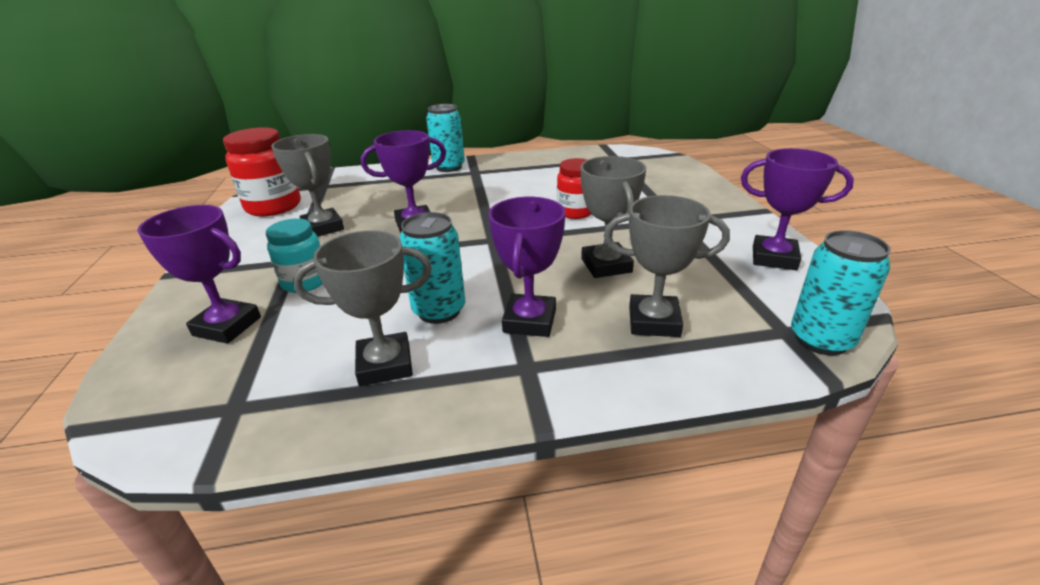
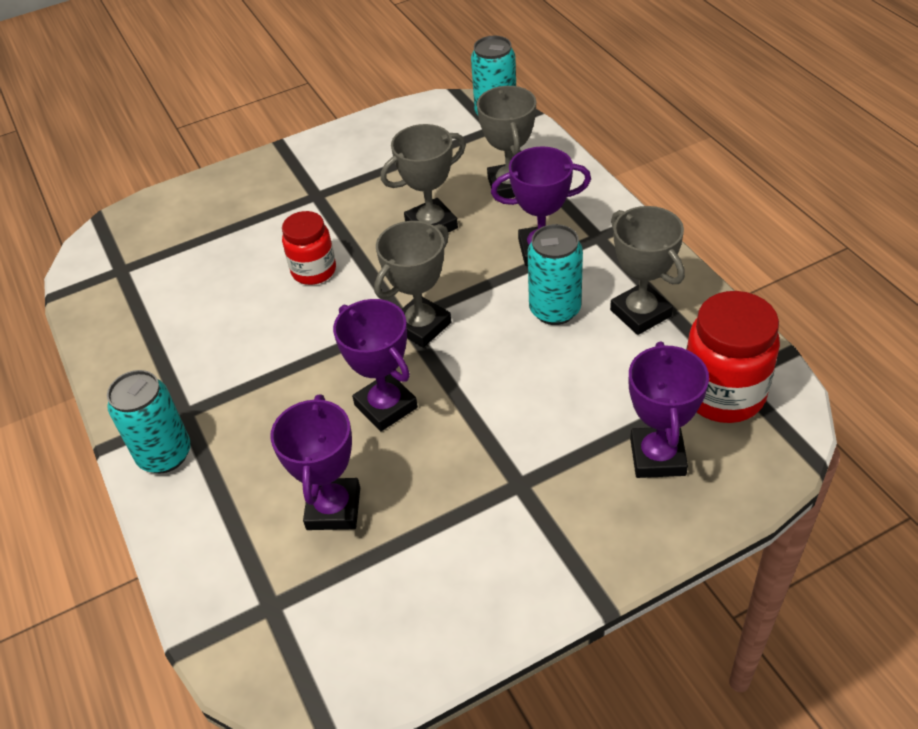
camera: 105 degrees left, 15 degrees up
(273, 207) = (372, 625): red jar -> red jar (723, 394)
(305, 282) = (556, 441): turquoise jar -> none
(323, 228) = (424, 505): grey trophy -> grey trophy (421, 326)
(774, 258) = (382, 135): purple trophy -> purple trophy (333, 508)

